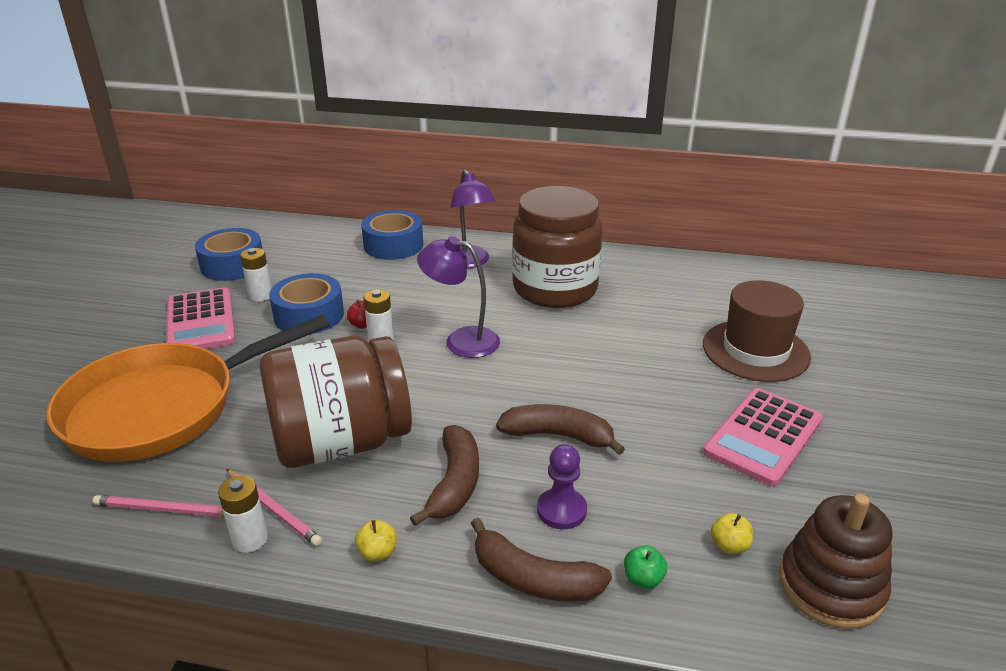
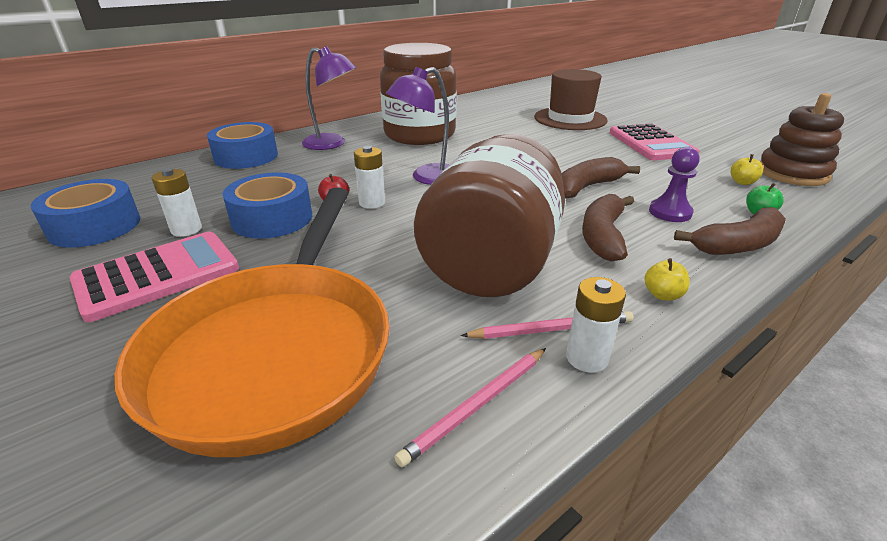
camera: 50 degrees left, 0 degrees up
(201, 322) = (158, 275): pink calculator -> pink calculator turned 60 degrees counterclockwise
(455, 483) = (603, 236): brown banana -> brown banana turned 120 degrees counterclockwise

